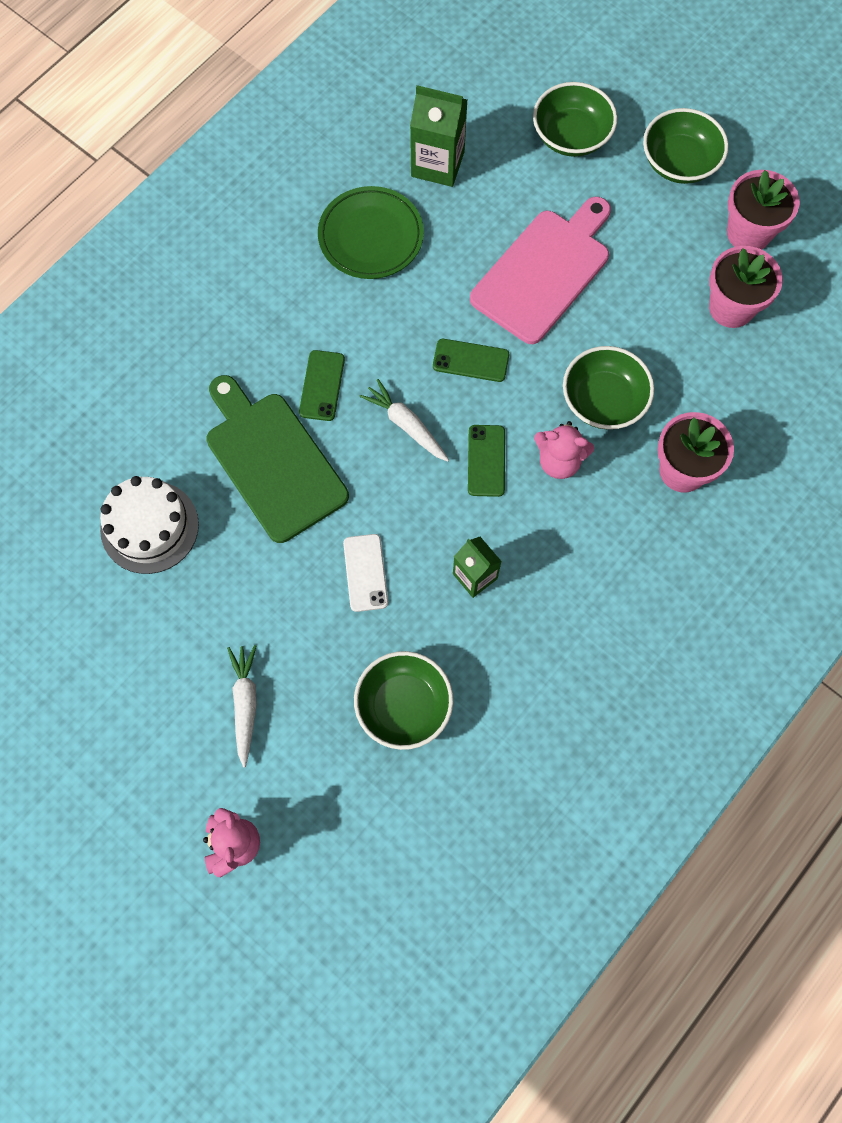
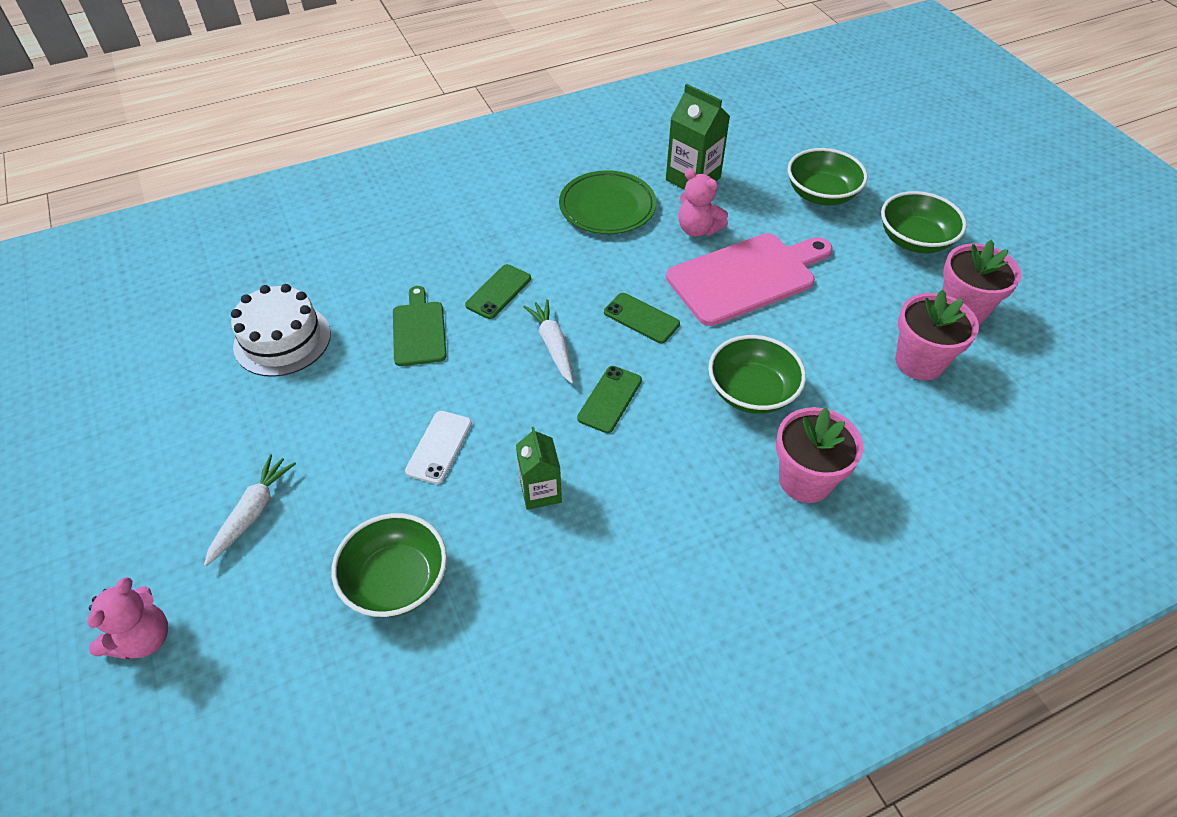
camera: 25 degrees right, 20 degrees down
(273, 461) = (419, 330): green cutting board -> green cutting board, size x0.57
(559, 461) = (681, 425): pink teddy bear -> pink teddy bear (698, 229)

